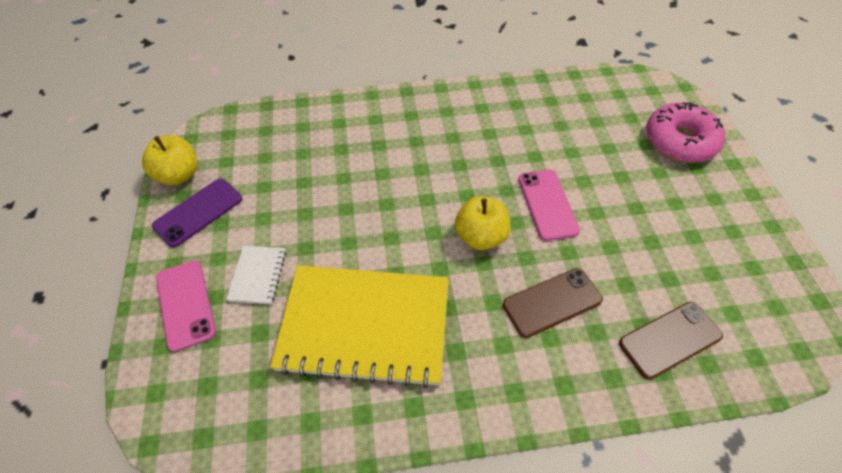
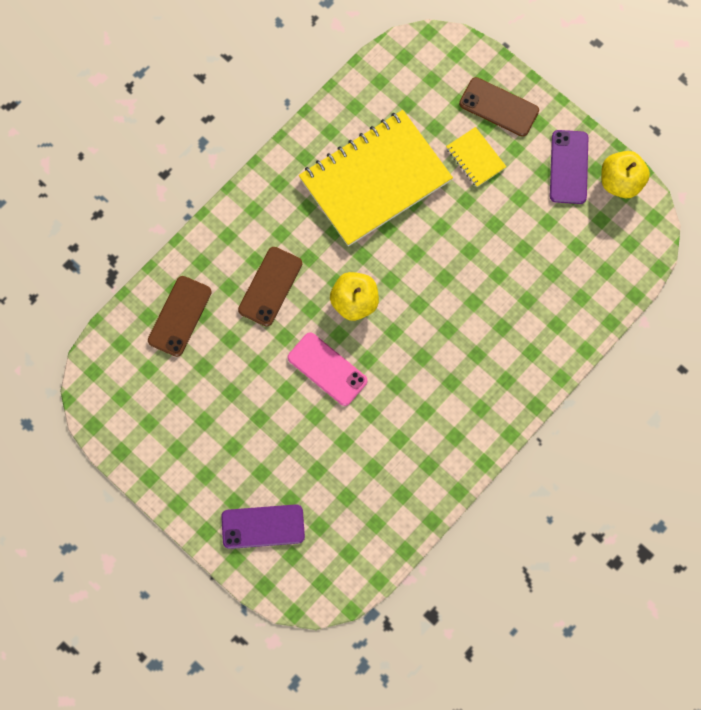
camera: 140 degrees right, 20 degrees up
(185, 304) = (499, 107): pink phone -> brown phone
(258, 275) = (475, 158): white notebook -> yellow notebook
(680, 141) = (263, 526): pink donut -> purple phone

